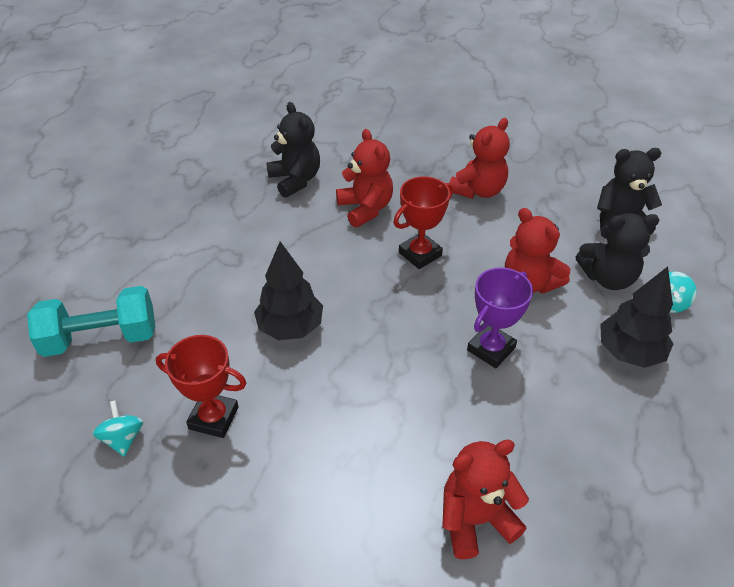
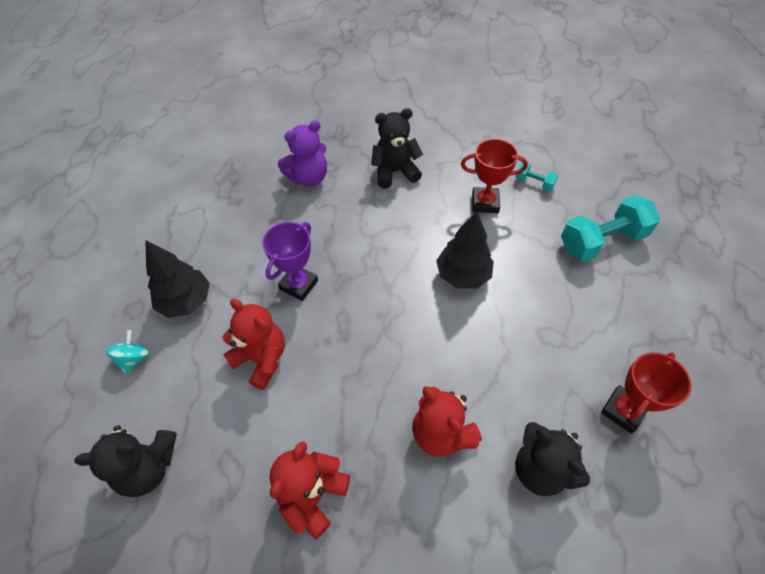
camera: 170 degrees right, 10 degrees up
(123, 438) = (534, 183): turquoise spinning top -> turquoise dumbbell
(420, 254) = (369, 375): red trophy -> red trophy (623, 410)
(475, 519) = (308, 177): red teddy bear -> purple teddy bear
(608, 278) = (183, 379): black teddy bear -> black teddy bear (395, 172)

